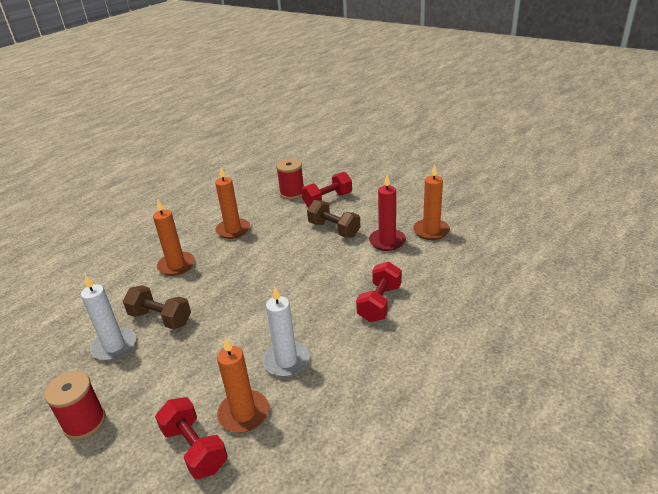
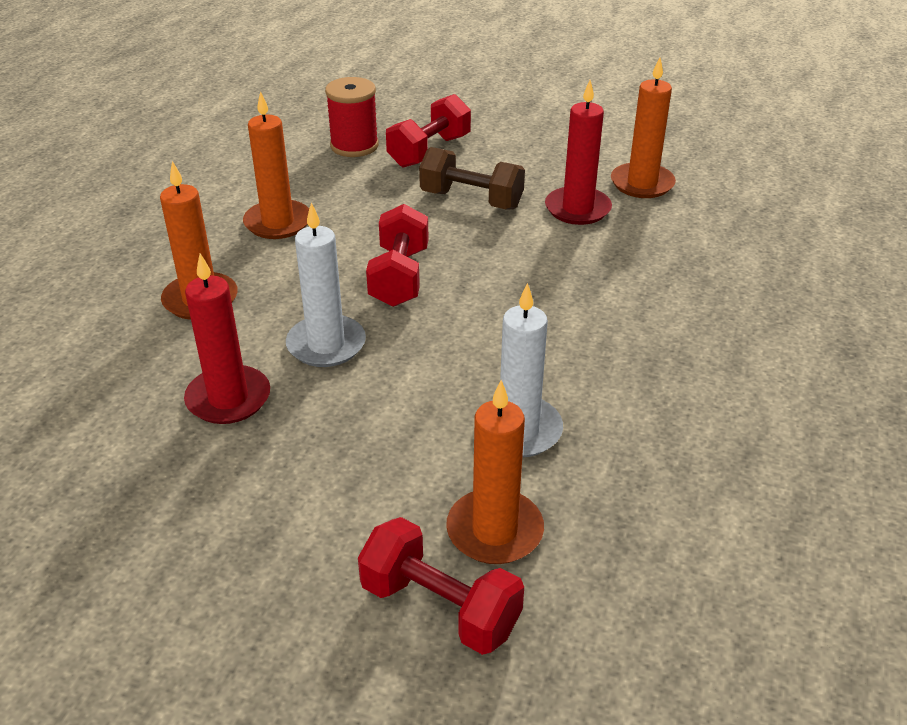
camera: 20 degrees left, 5 degrees up
(84, 422) = (188, 611): red spool -> none
(114, 346) = (162, 464): white candle -> white candle (326, 344)
(160, 318) = (228, 398): brown dumbbell -> red candle
(379, 303) = (624, 310): red dumbbell -> red dumbbell (399, 277)

